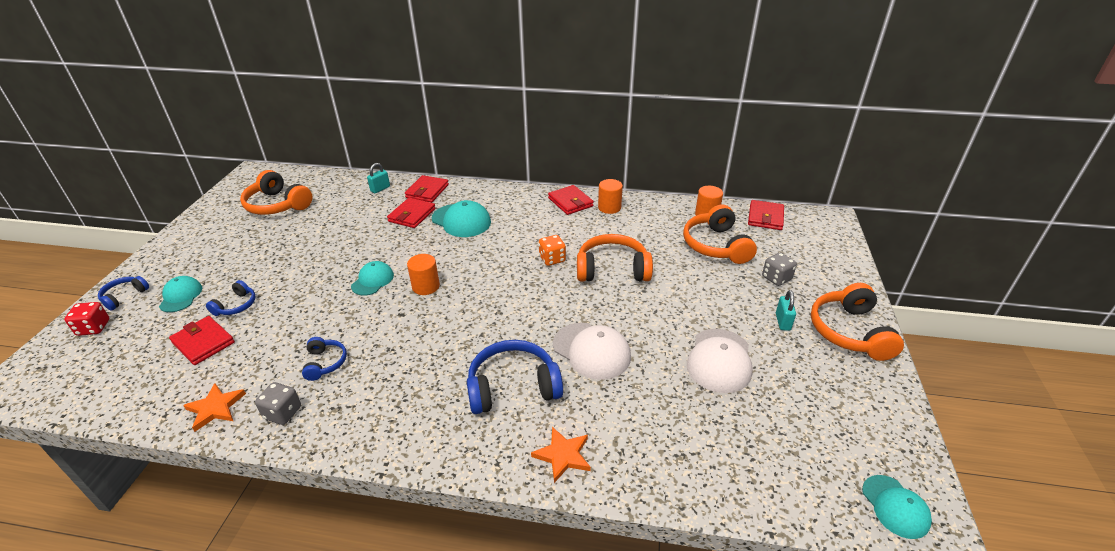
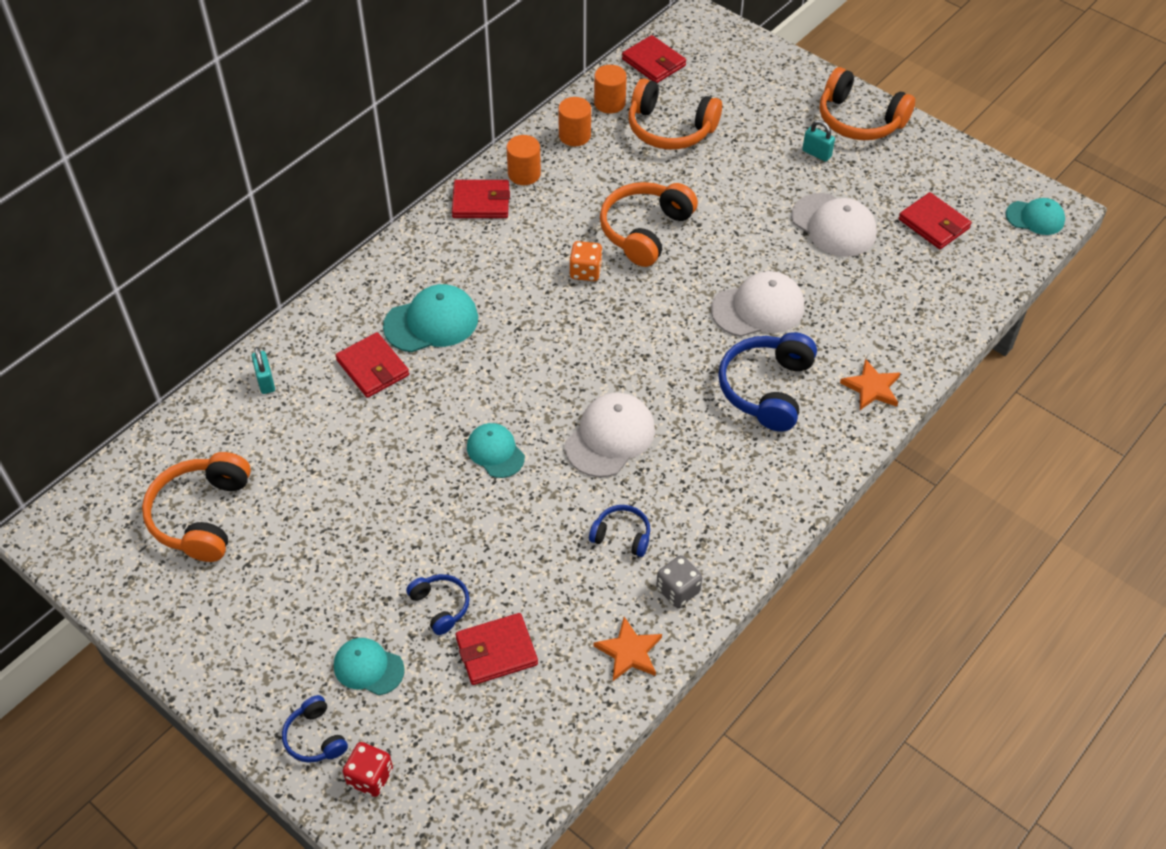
camera: 60 degrees left, 15 degrees up
(277, 205) = (201, 515): orange headphones -> orange headphones turned 120 degrees clockwise
(413, 323) = (610, 437): none -> white cap
(426, 286) = (548, 404): orange cylinder -> orange cylinder (574, 135)
(427, 191) = (322, 331): red wallet -> red wallet (933, 224)
(776, 278) = (755, 118): grey dice -> none

